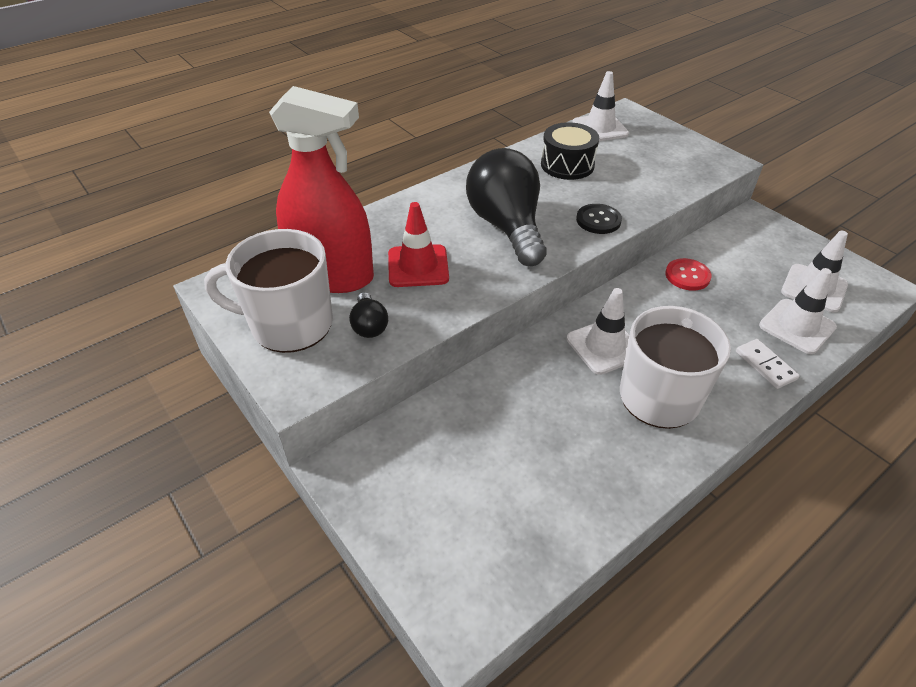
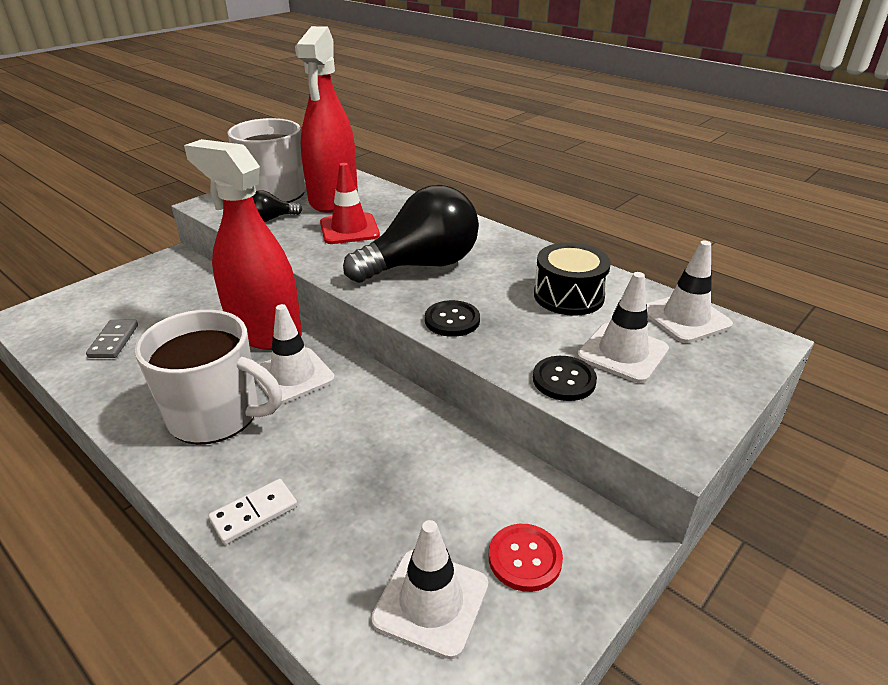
camera: 80 degrees right, 10 degrees down
(531, 368) = (264, 331): none -> red spray bottle
(534, 499) = (114, 341): none -> grey domino
(671, 185) = (564, 380): none -> black button
(687, 276) = (430, 447): red button -> red button (525, 558)
(797, 326) = (333, 562): white traffic cone -> white traffic cone (622, 353)

